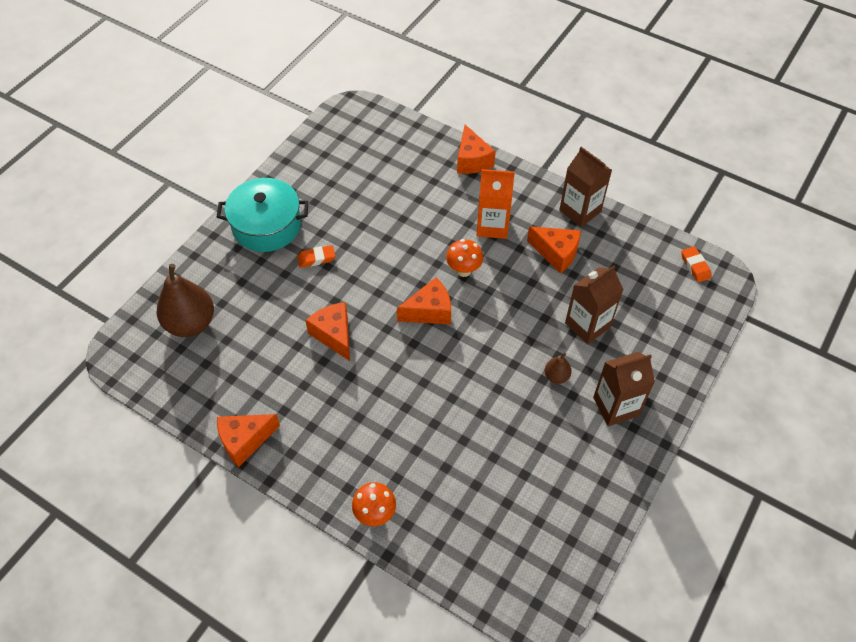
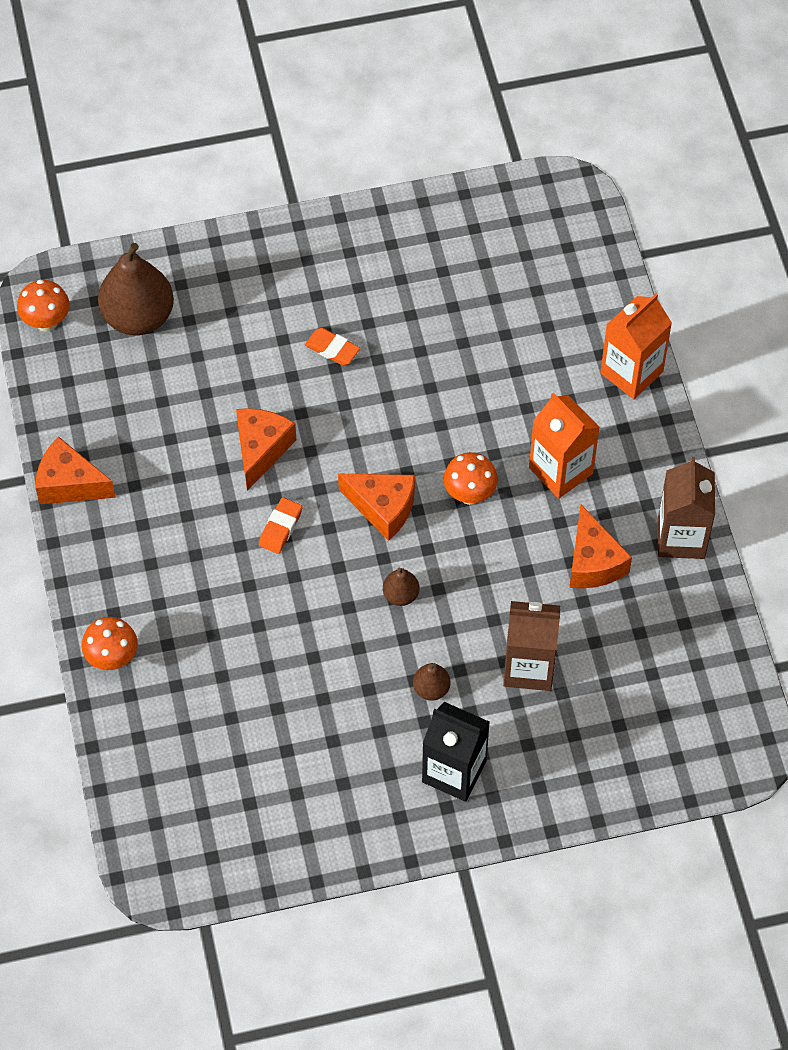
camera: 45 degrees right, 5 degrees up
(137, 367) = (46, 322): none -> orange mushroom
(266, 226) = (321, 267): turquoise pot -> none
(472, 160) = (631, 372): orange cheese -> orange carton
(487, 344) = (400, 595): none -> brown pear
(616, 406) = (454, 771): brown carton -> black carton
(695, 266) = (731, 711): orange eraser -> orange eraser (280, 528)

